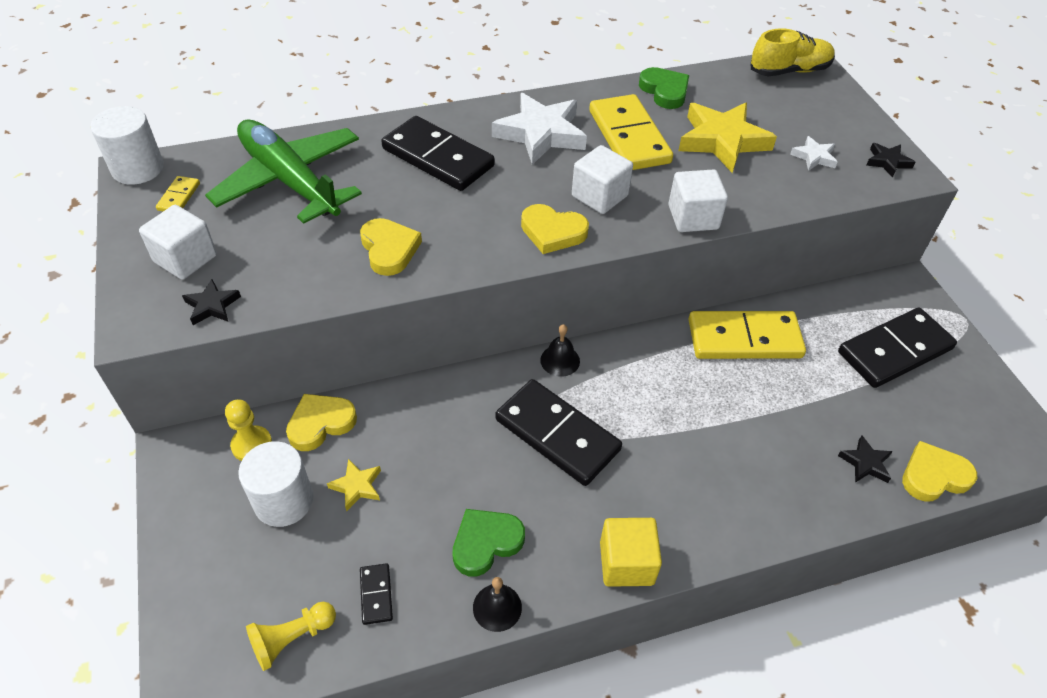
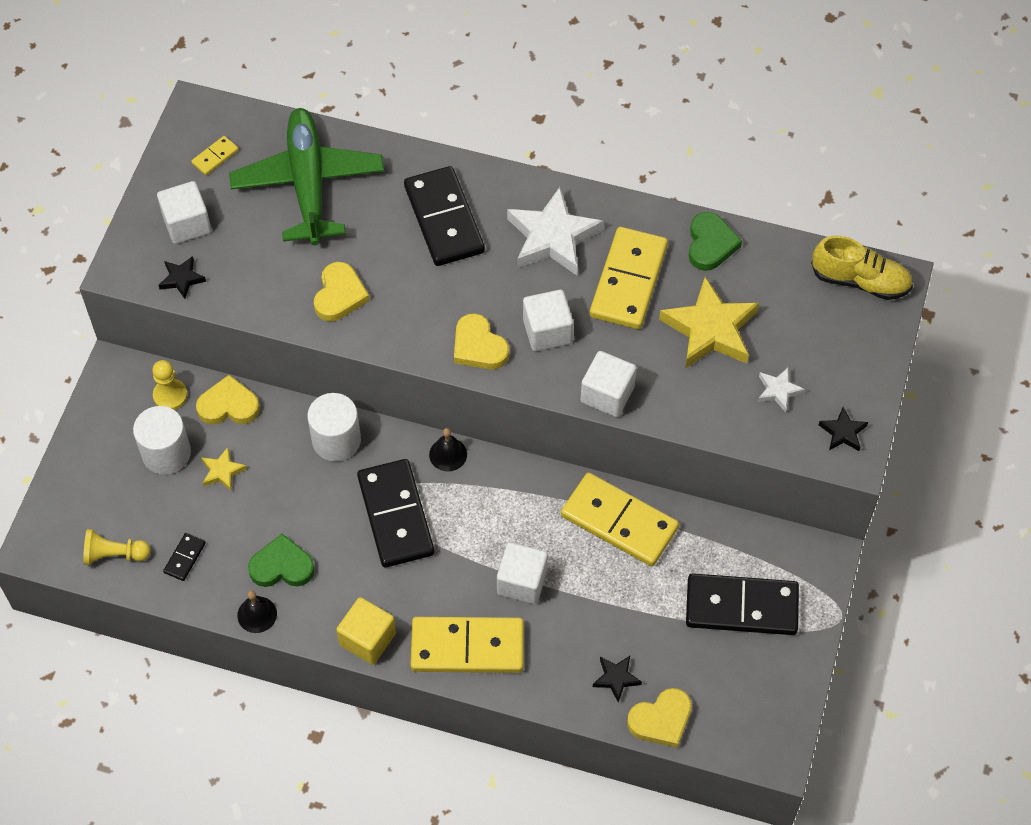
camera: 35 degrees right, 10 degrees up
(138, 168) = (200, 109): white cylinder -> white cylinder (336, 440)
(714, 428) = (522, 582): none -> white cube
(722, 514) = (467, 647): none -> yellow domino
(934, 476) = (661, 720): yellow heart -> yellow heart turned 135 degrees clockwise

